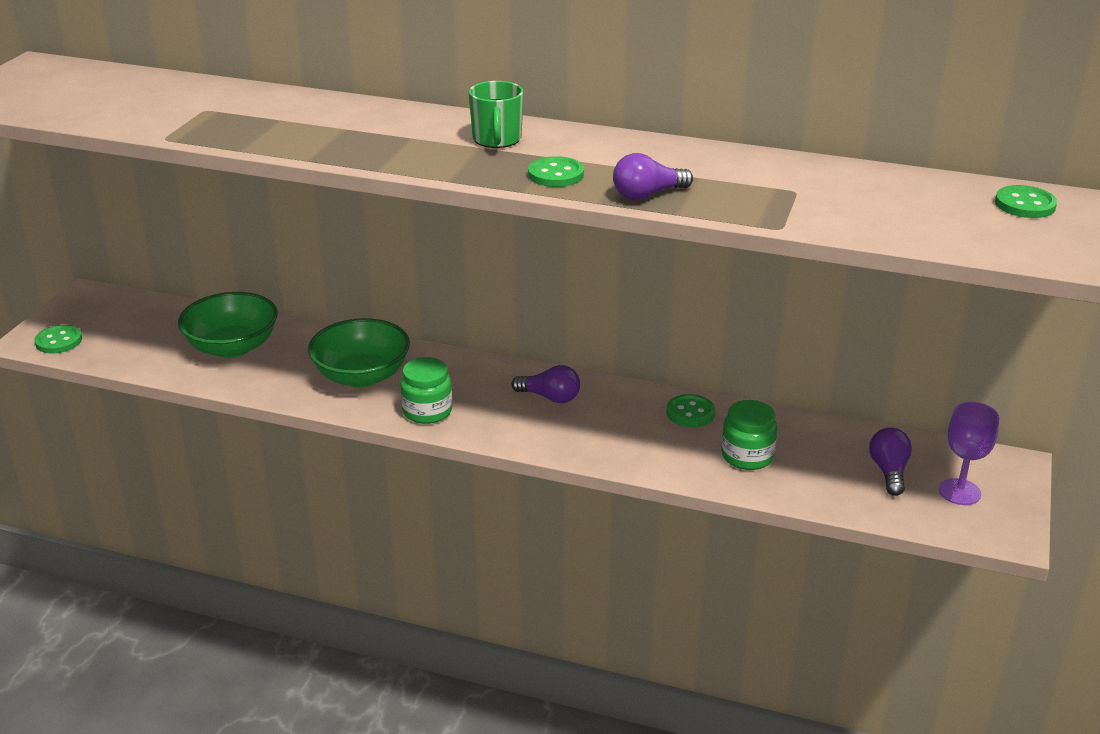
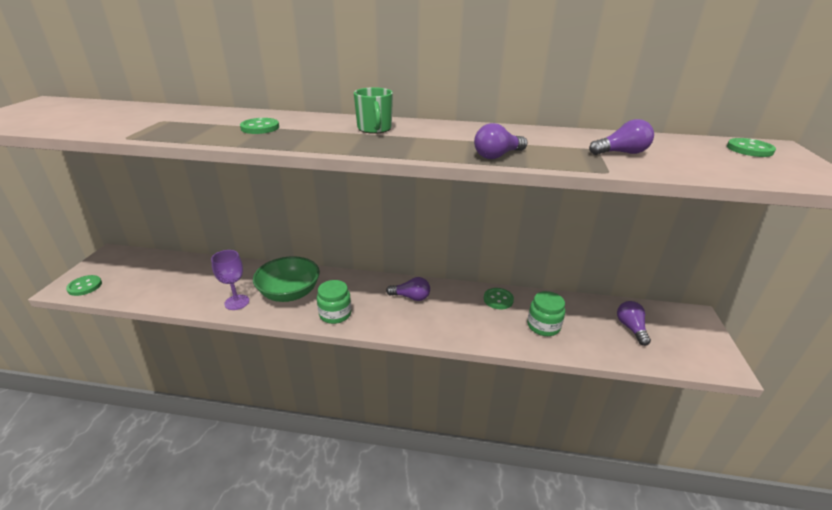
camera: 10 degrees left, 0 degrees up
(232, 347) = (204, 281): green bowl -> none
(556, 174) = (425, 147): green button -> green button (260, 128)
(825, 200) = (621, 153): none -> purple light bulb
(959, 492) = (678, 338): purple goblet -> purple goblet (237, 302)

